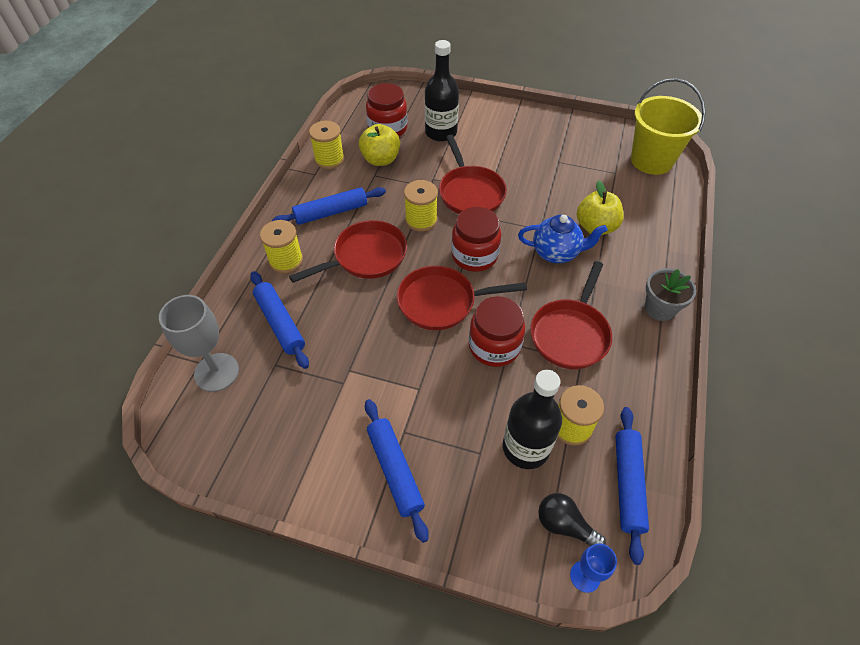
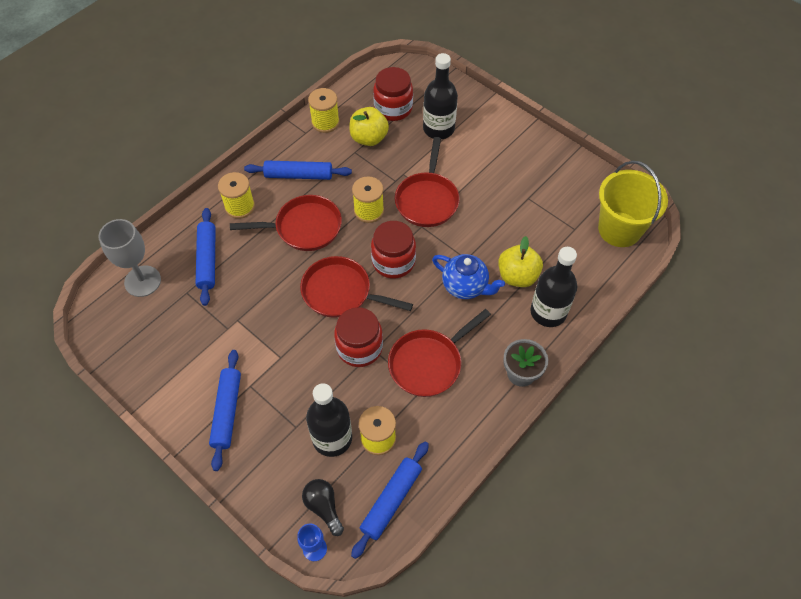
camera: 25 degrees right, 5 degrees up
(644, 247) = (548, 312): none -> black bottle

